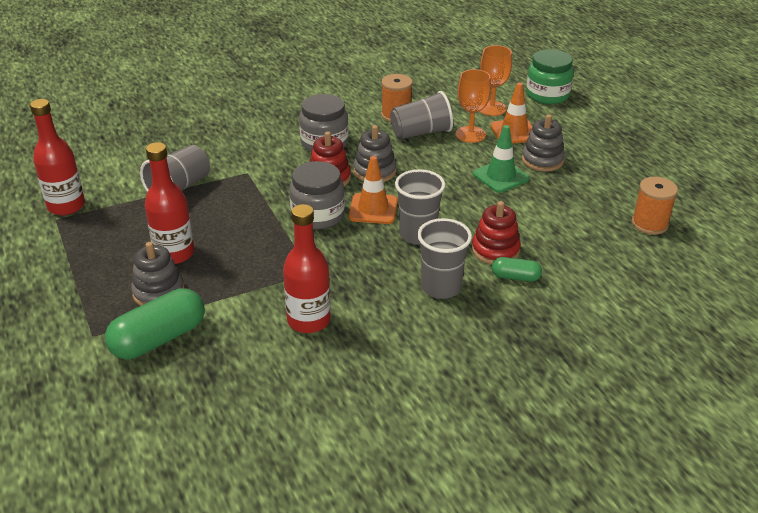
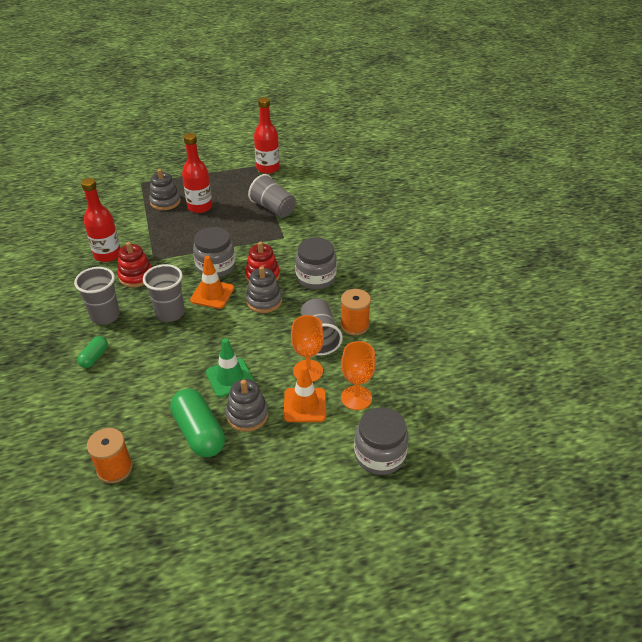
camera: 100 degrees right, 5 degrees up
(159, 339) = (125, 202): green capsule -> green capsule (199, 432)
(495, 250) = (131, 352): red stacking toy -> red stacking toy (136, 276)
(547, 95) = (379, 455): green jar -> grey jar

